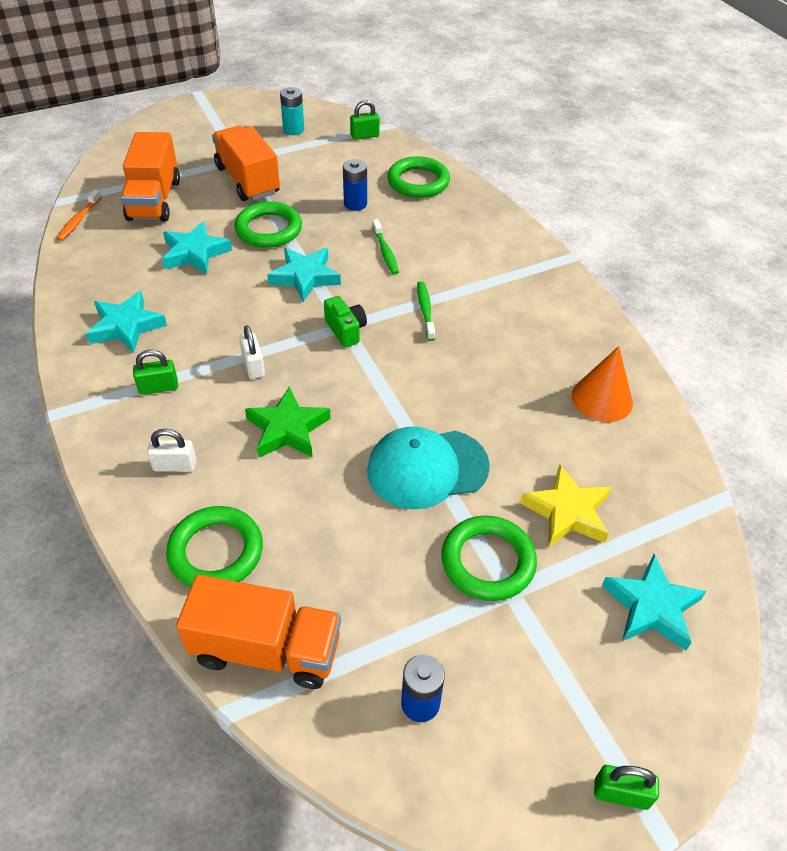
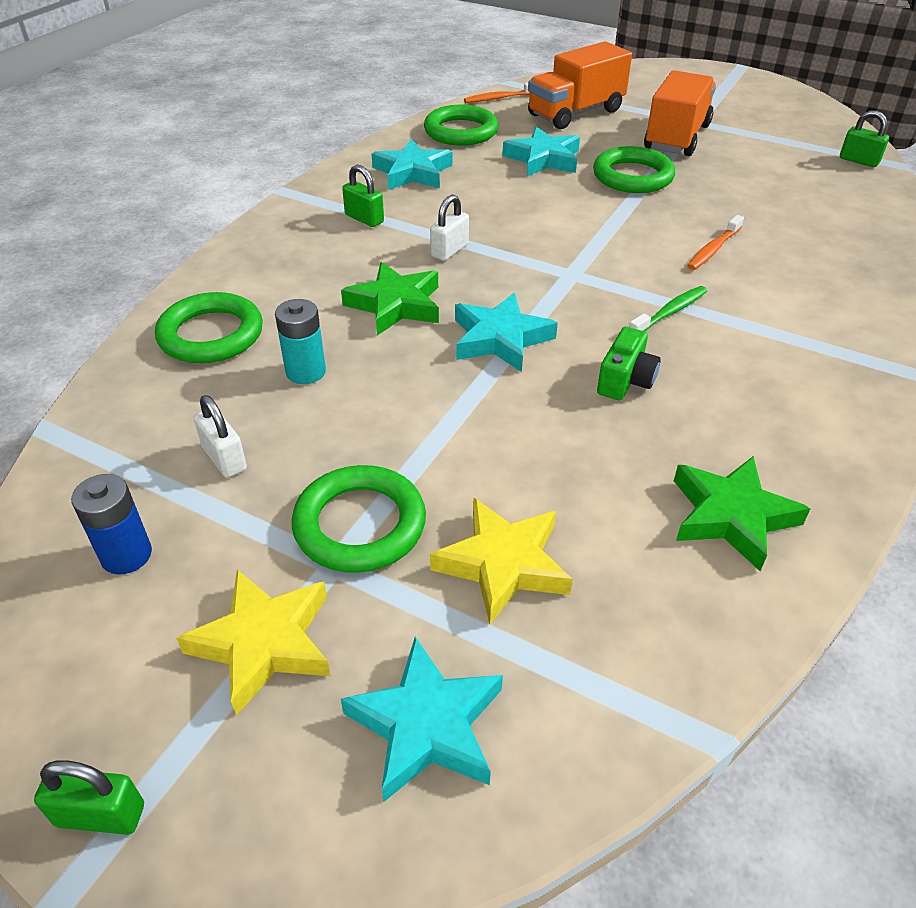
camera: 55 degrees right, 5 degrees down
(175, 465) = (286, 268): white padlock -> white padlock (224, 458)
(266, 649) = (123, 416): orange truck -> none
(293, 130) = (788, 125): turquoise battery -> turquoise battery (306, 372)
(305, 277) = (602, 223): turquoise star -> turquoise star (500, 339)
(346, 330) = (567, 277): green camera -> green camera (625, 381)
(355, 204) = (750, 202): blue battery -> none
(385, 252) = (713, 249): green toothbrush -> orange toothbrush
(418, 182) = (854, 220): green ring -> green ring (461, 131)
(427, 468) = (445, 417): turquoise cap -> none
(548, 656) = (264, 643): none -> yellow star
(602, 399) = (731, 516): orange cone -> green star
(621, 794) = (101, 815): green padlock -> green padlock turned 60 degrees counterclockwise

